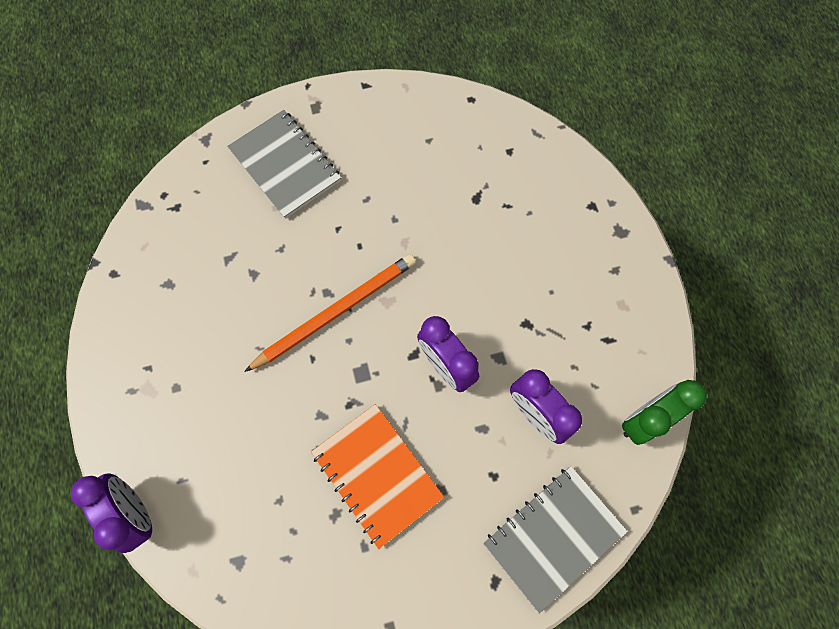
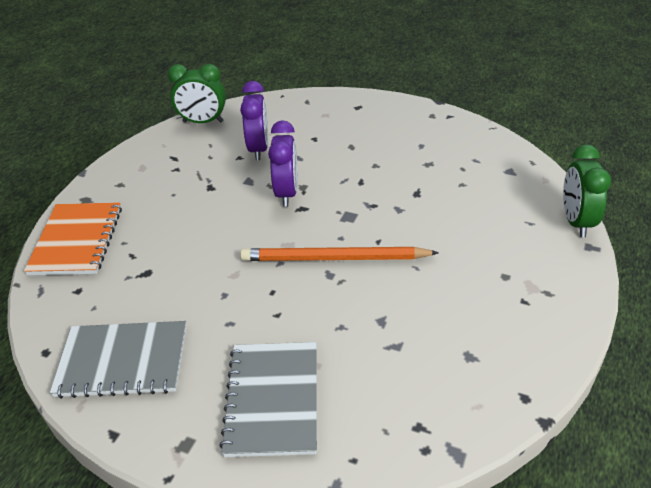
camera: 140 degrees left, 30 degrees down
(135, 512) = (576, 222): purple clock -> green clock
(377, 475) = (385, 167): orange notebook -> orange notebook (77, 240)
(553, 536) = (308, 107): grey notebook -> grey notebook (123, 361)

